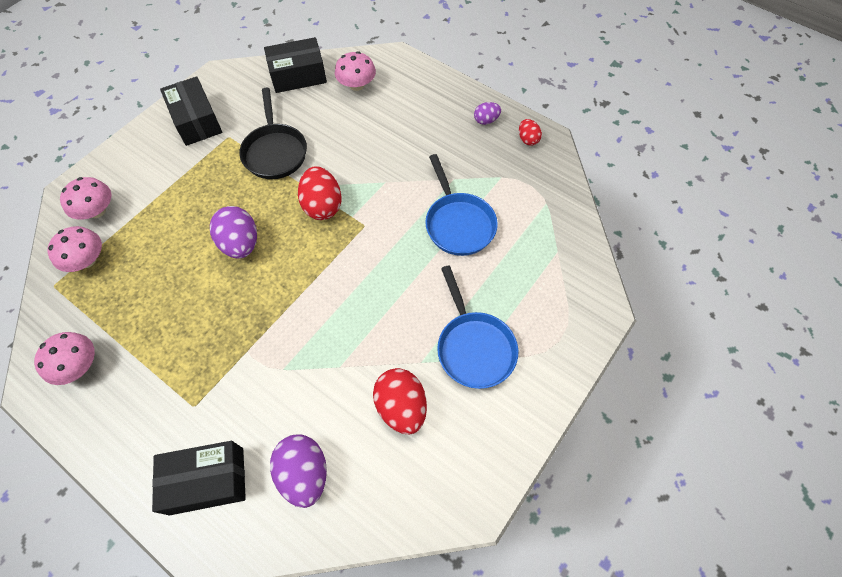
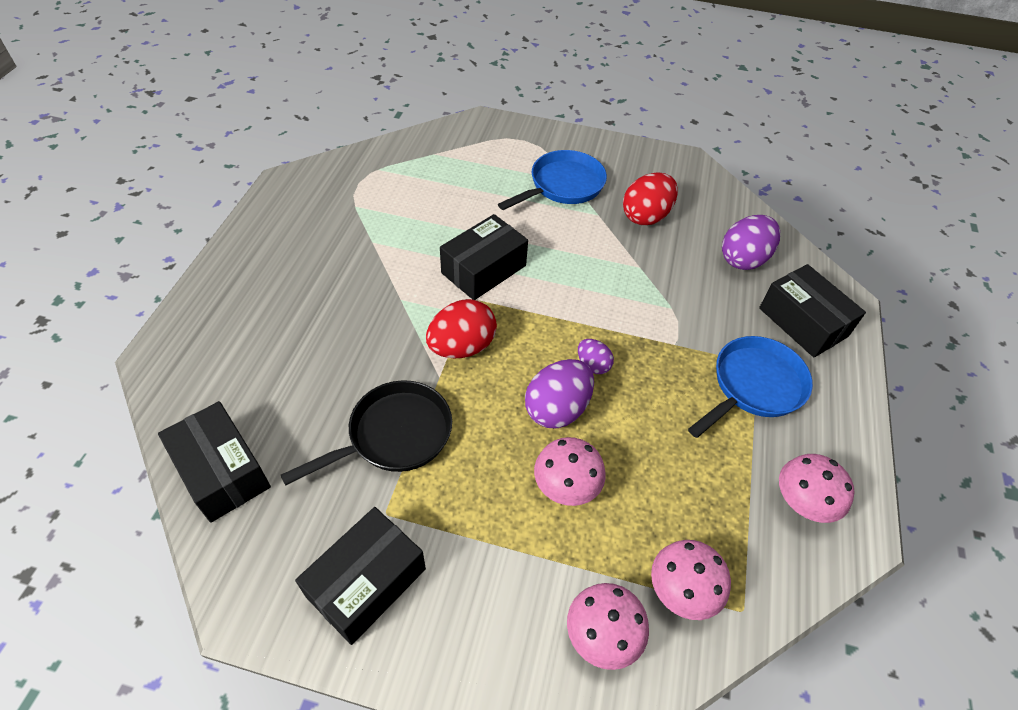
camera: 115 degrees left, 10 degrees down
(356, 85) = (230, 384): pink mushroom -> pink mushroom (566, 485)
(391, 243) = (484, 269): none -> black box
(458, 224) = (433, 224): blue pan -> blue pan (754, 386)
(486, 120) = (269, 234): purple egg -> purple egg (593, 365)
(527, 139) = (291, 196): red egg -> none

